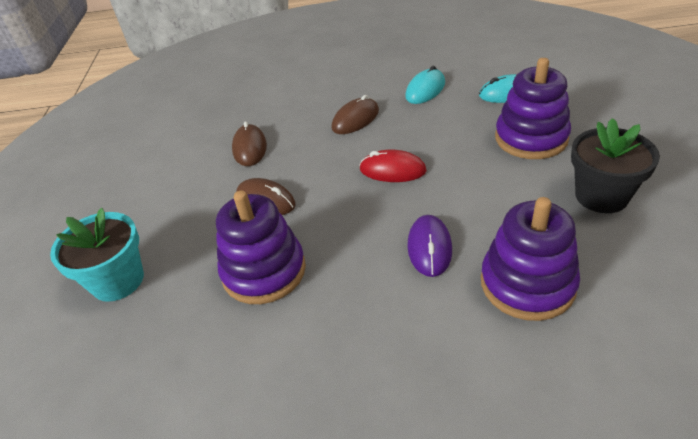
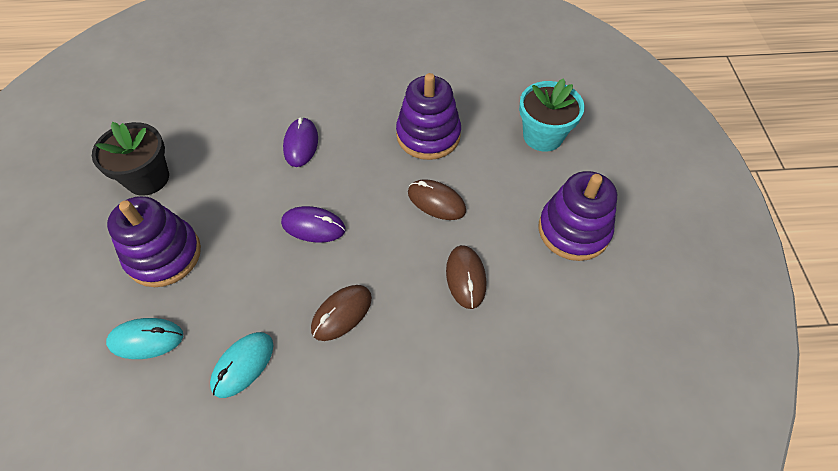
camera: 175 degrees right, 15 degrees up
(392, 170) = (313, 226): red mouse -> purple mouse
(527, 284) = (243, 113): purple stacking toy -> purple stacking toy (573, 230)

